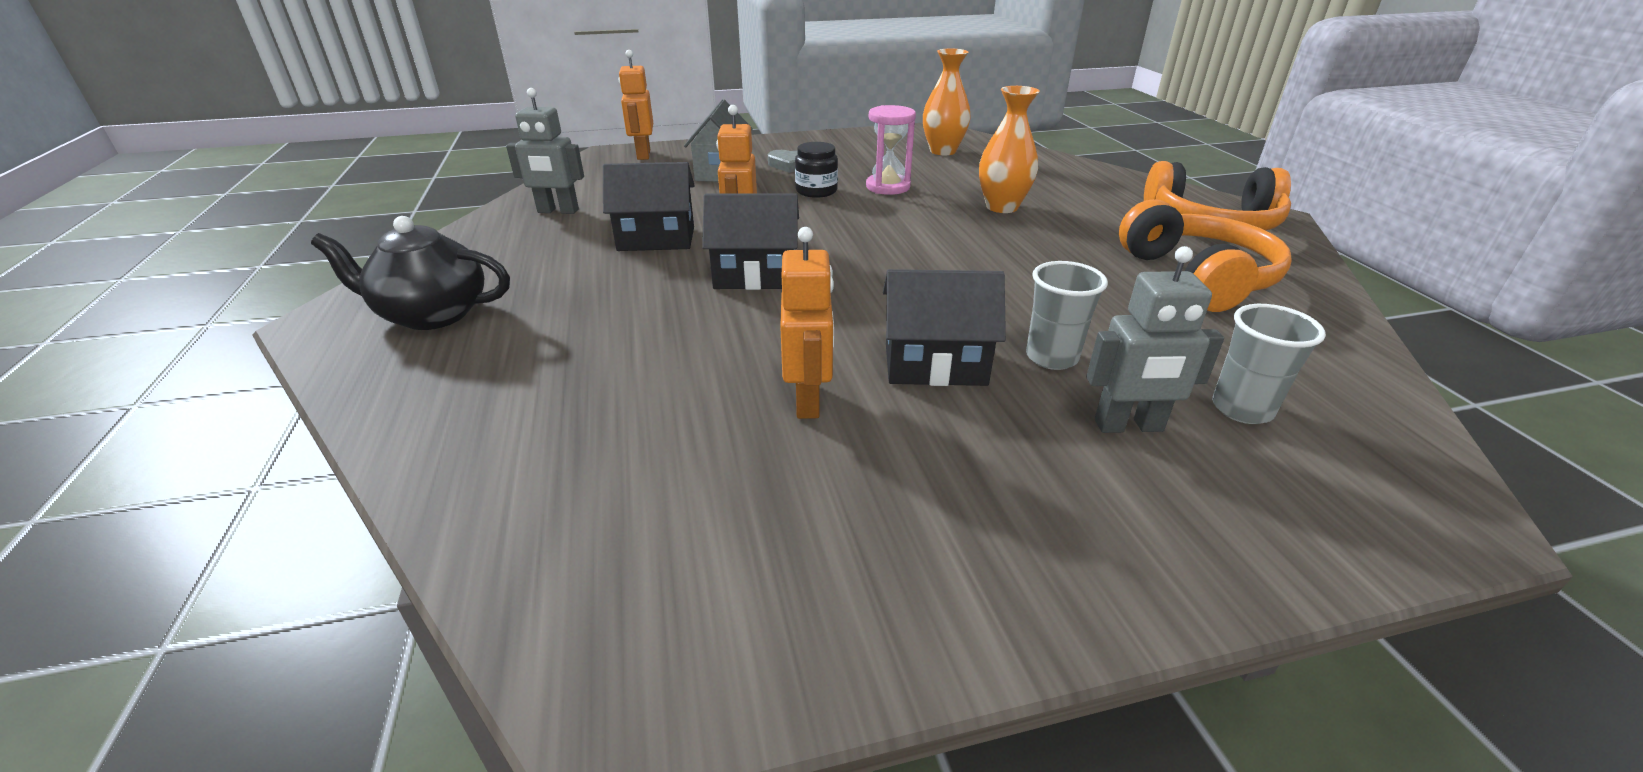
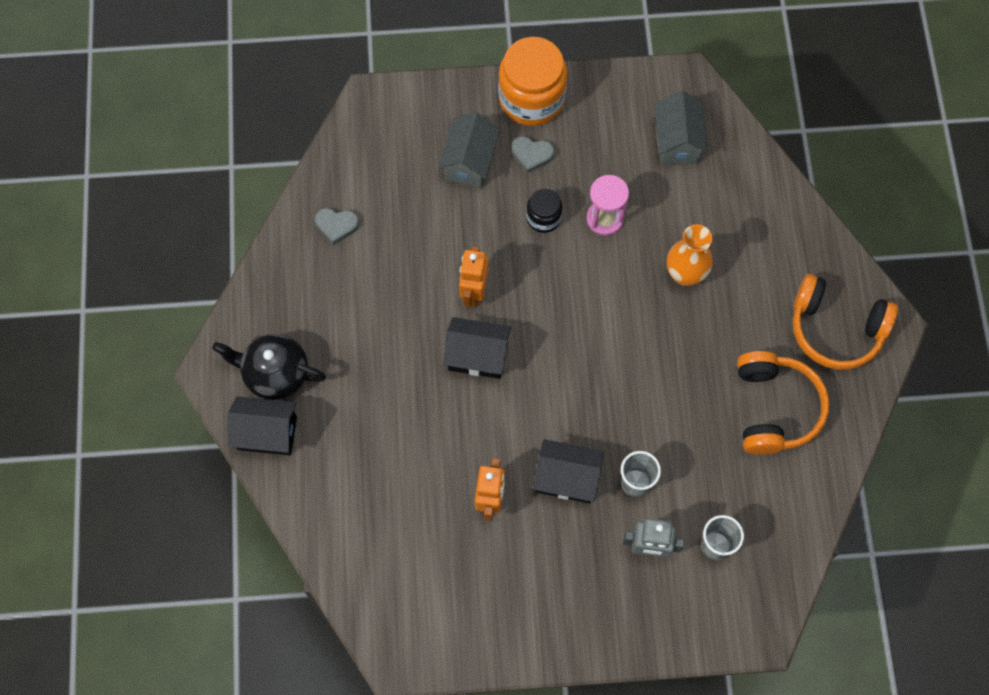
camera: 10 degrees right, 35 degrees up
(558, 211) = (336, 226): grey robot -> grey heart
(643, 155) = (401, 108): orange robot -> none
(656, 239) = (412, 288): black house -> black house (267, 433)
(782, 144) = (531, 98): none -> orange jar
(942, 151) = (677, 142): orange vase -> grey house

